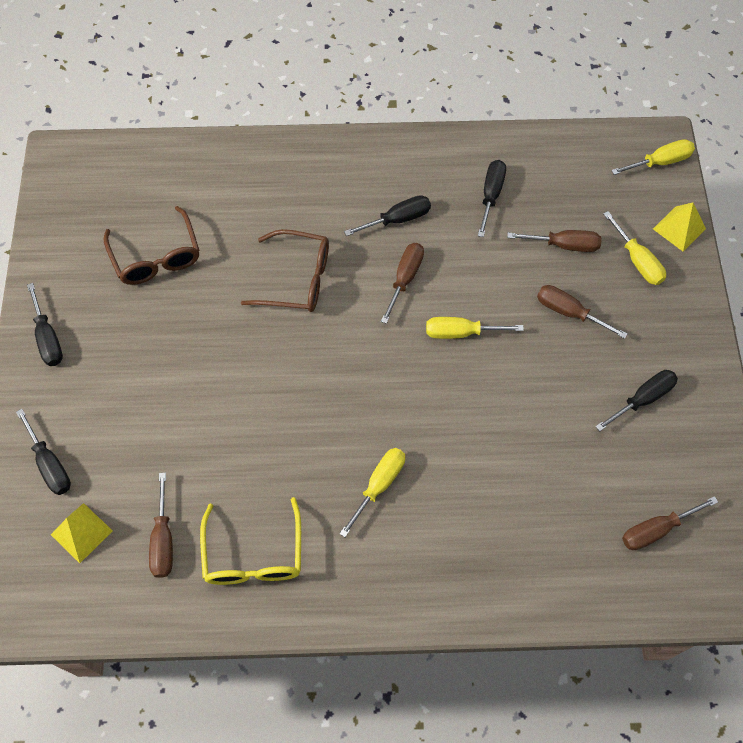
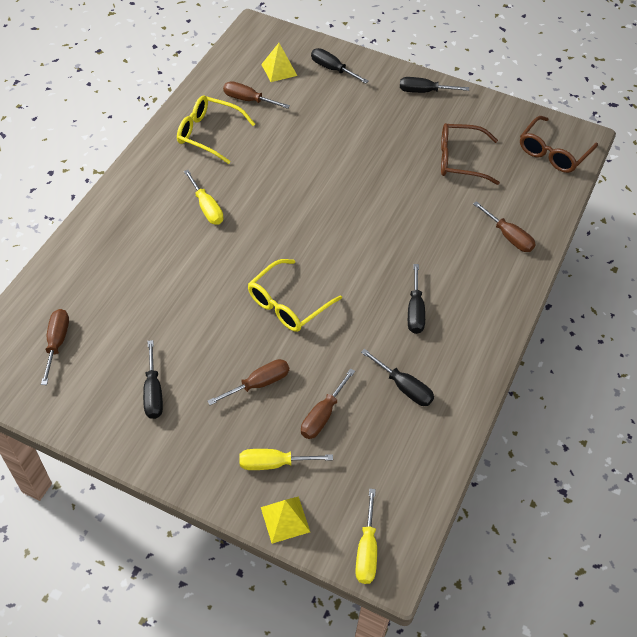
camera: 115 degrees right, 10 degrees down
(50, 464) = (332, 69): black screwdriver -> black screwdriver turned 45 degrees clockwise
(297, 279) = (395, 227): brown glasses -> brown glasses (553, 152)
(405, 278) = (356, 291): brown screwdriver -> brown screwdriver (508, 236)
(461, 332) = (288, 304): yellow screwdriver -> yellow glasses

